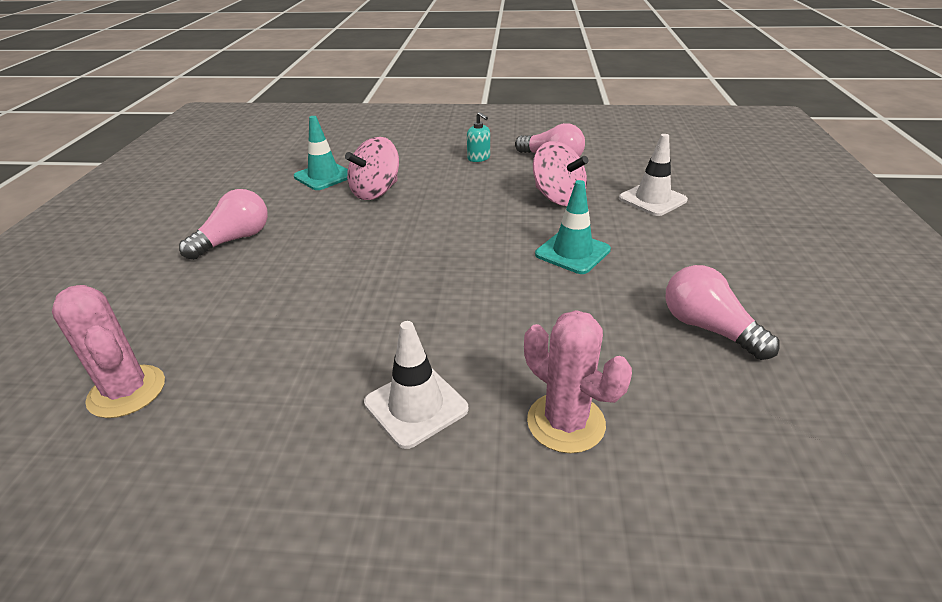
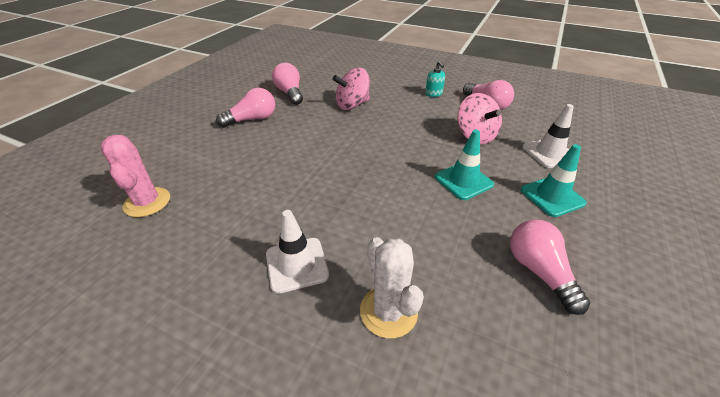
camera: 20 degrees right, 5 degrees up
(273, 194) = (290, 93): none -> pink light bulb
(324, 176) = (326, 87): turquoise traffic cone -> turquoise traffic cone (552, 196)
(566, 422) = (388, 311): pink cactus -> white cactus

